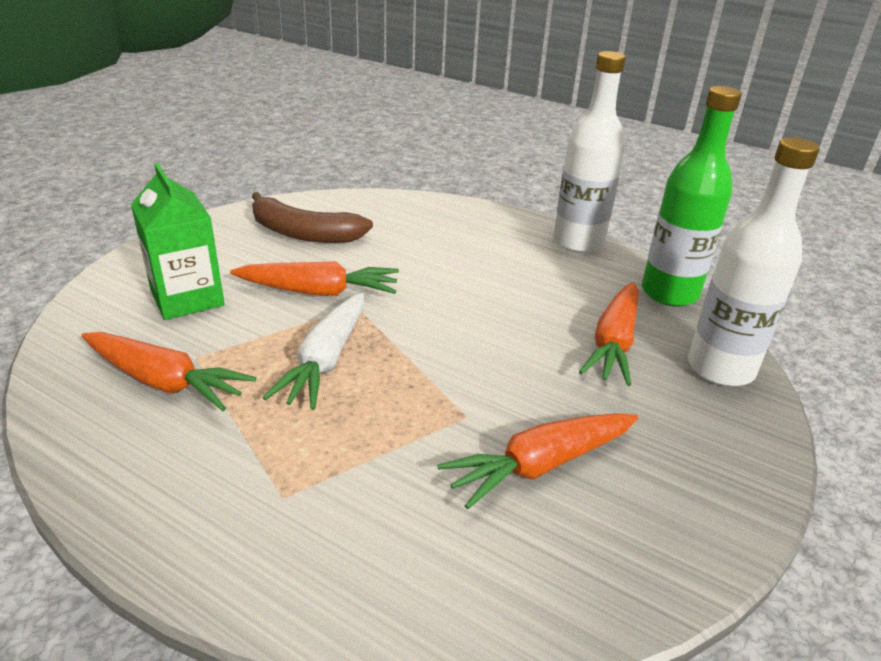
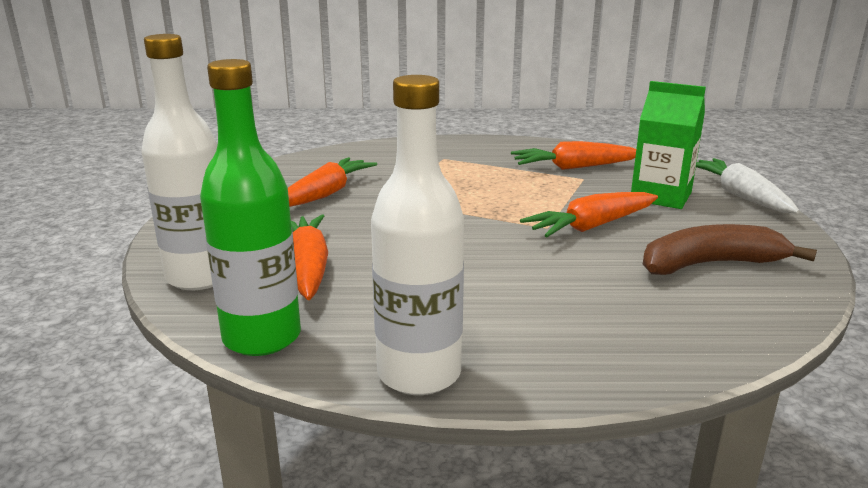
camera: 150 degrees right, 10 degrees down
(326, 360) = (509, 196): white carrot -> white carrot (740, 196)

